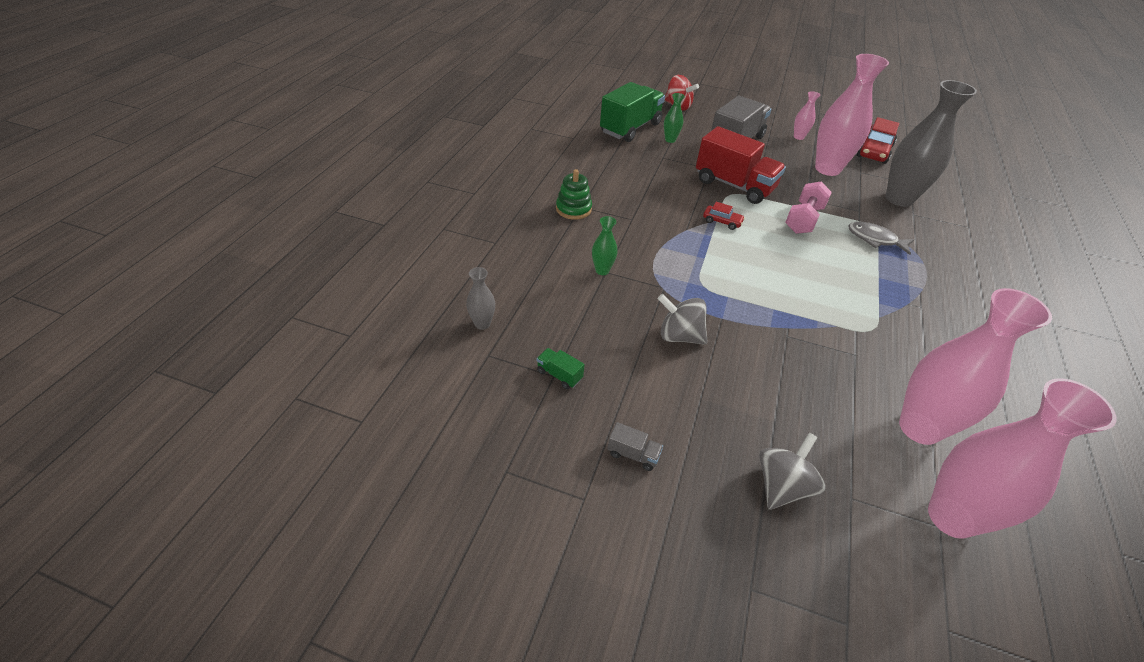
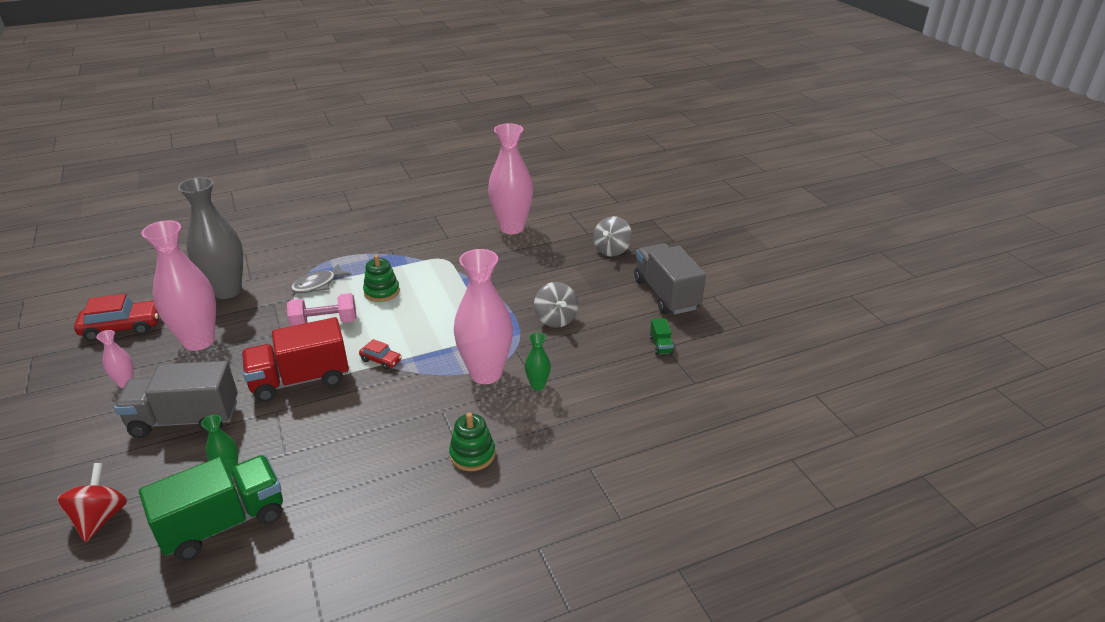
camera: 130 degrees left, 10 degrees down
(482, 324) = (678, 404): grey vase -> none
(630, 128) = (224, 523): green truck -> green truck turned 150 degrees clockwise
(633, 454) = (666, 294): grey truck -> grey truck, size x2.48
(722, 221) = (381, 360): red car -> red car turned 135 degrees clockwise
(734, 185) = (300, 380): red truck -> red truck turned 105 degrees counterclockwise
(782, 486) = (611, 250): grey spinning top -> grey spinning top turned 60 degrees counterclockwise
(831, 264) = (382, 292): none -> green stacking toy
(875, 239) = (318, 284): grey fish -> grey fish turned 60 degrees clockwise
(951, 517) = (559, 210): pink vase -> pink vase (486, 373)

